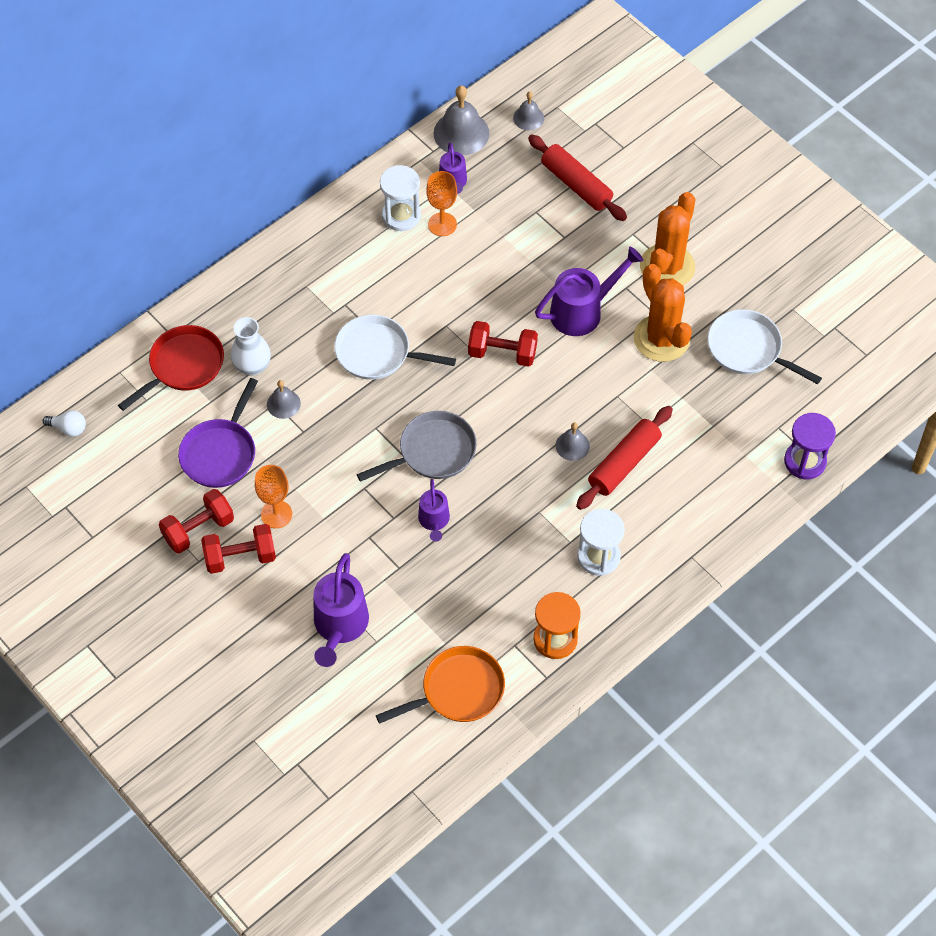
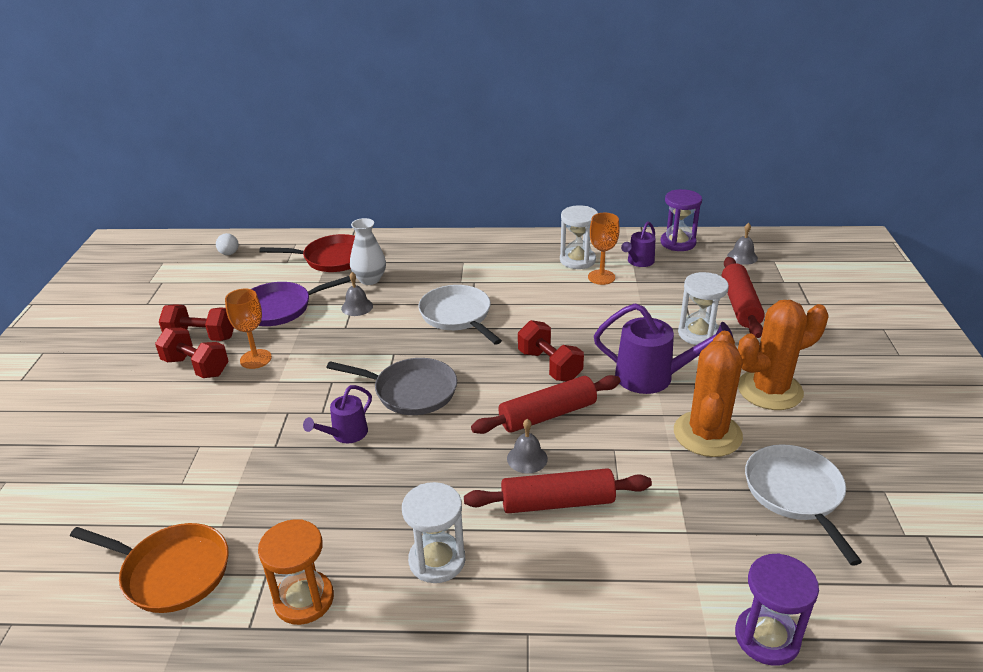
camera: 45 degrees right, 25 degrees down
(339, 626) = (177, 453): purple watering can -> none
(461, 133) = (678, 243): grey bell -> purple hourglass
(548, 400) = (547, 415): none -> red rolling pin
(574, 241) = (698, 334): none -> white hourglass

